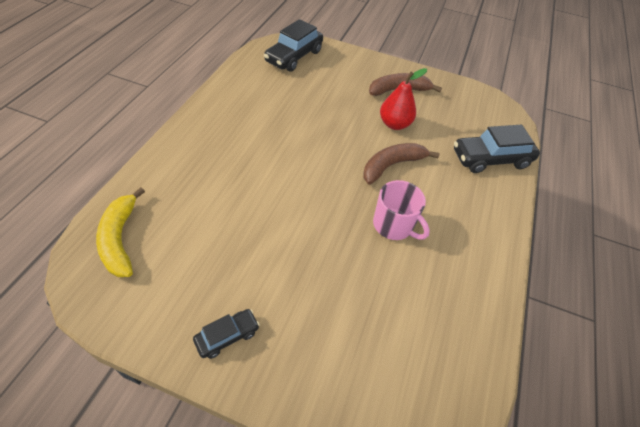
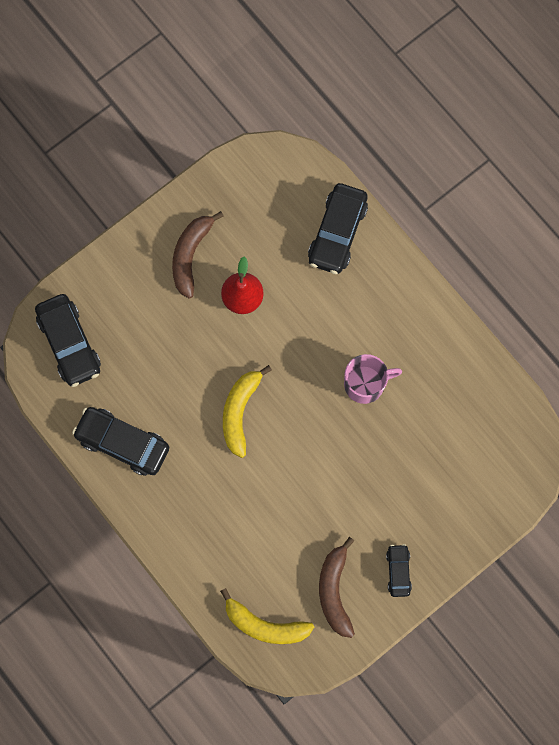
camera: 55 degrees left, 25 degrees up
(241, 99) = (122, 443): none -> black car
(308, 152) = (240, 412): none -> yellow banana
(392, 165) = (297, 339): brown banana -> brown banana (334, 591)

